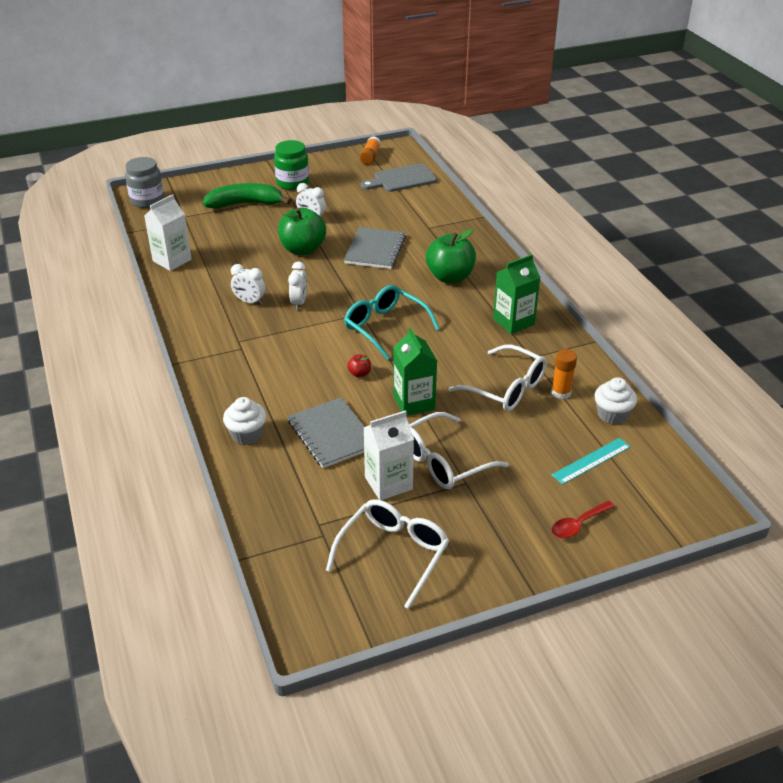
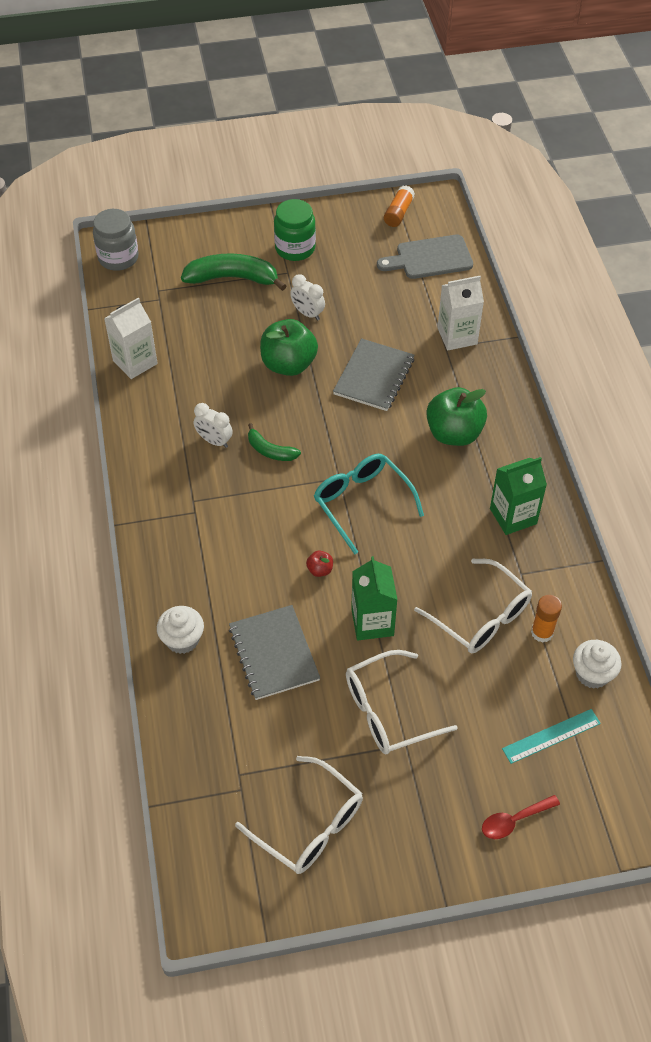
camera: 10 degrees right, 15 degrees up
(299, 303) = (270, 450): white clock -> green banana
(388, 483) = (322, 731): white carton -> white carton (457, 336)
(393, 553) = (310, 825): white glasses -> white glasses turned 90 degrees clockwise

